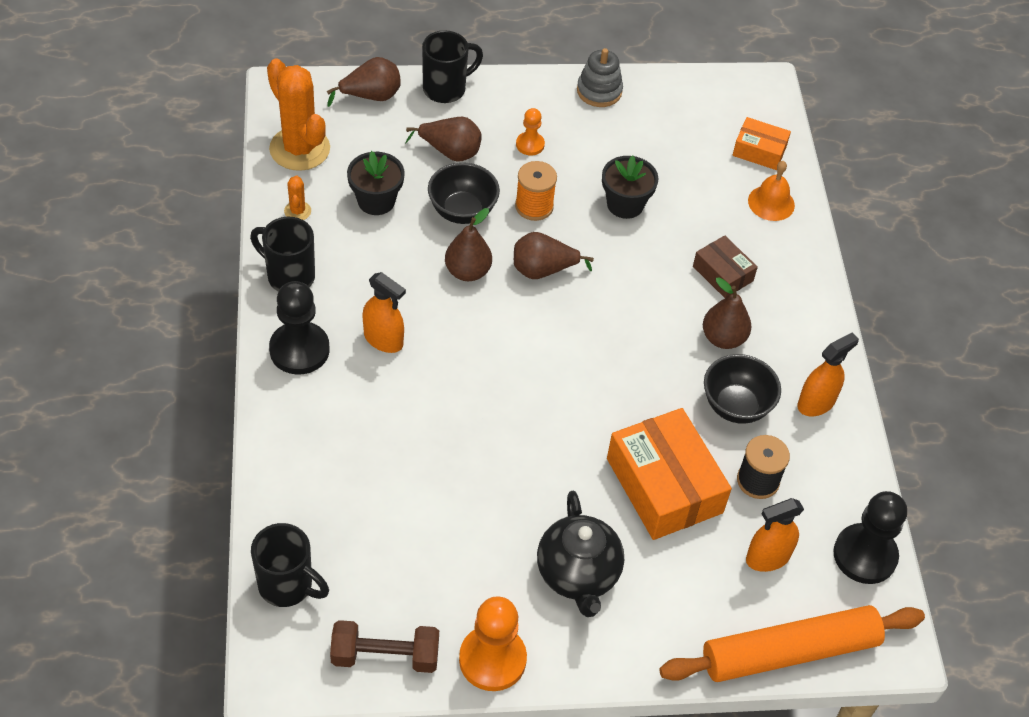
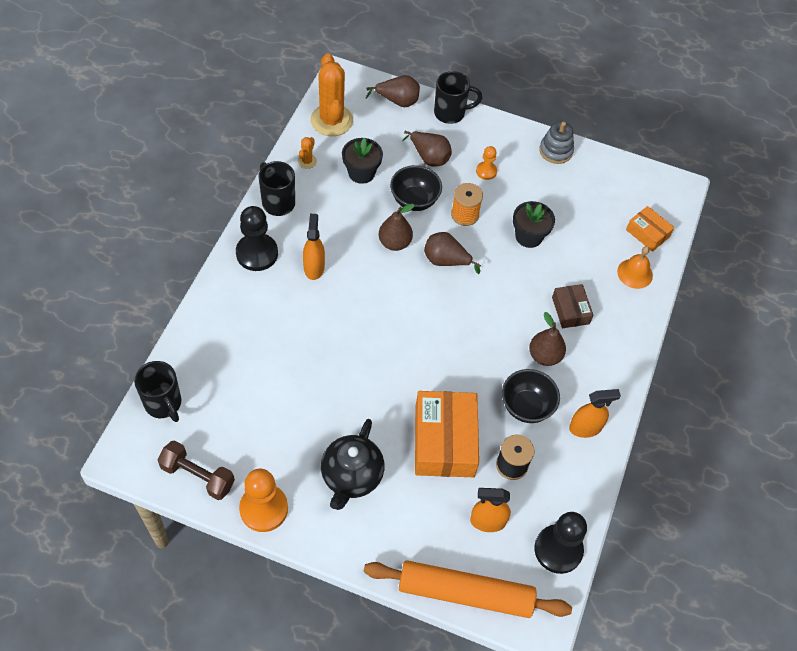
camera: 25 degrees right, 5 degrees up
(383, 339) = (314, 267): orange spray bottle -> orange spray bottle turned 150 degrees counterclockwise

